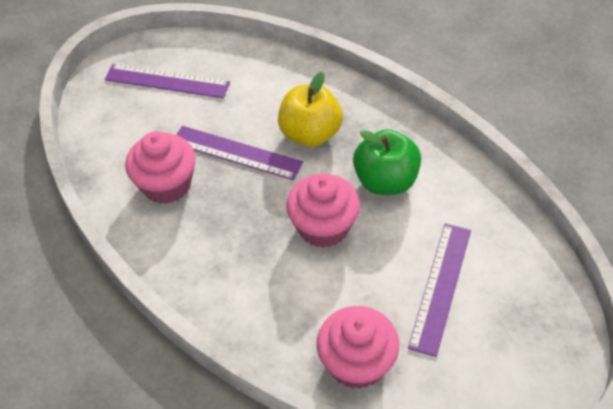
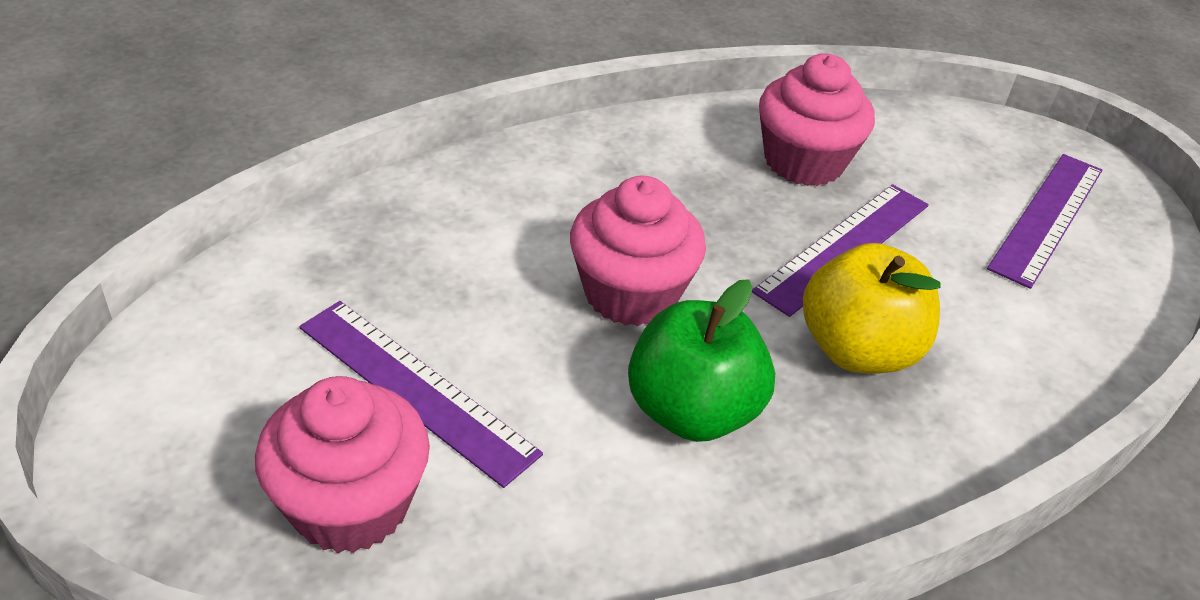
camera: 105 degrees right, 10 degrees down
(356, 363) = (363, 243): pink cupcake -> pink cupcake (350, 504)

